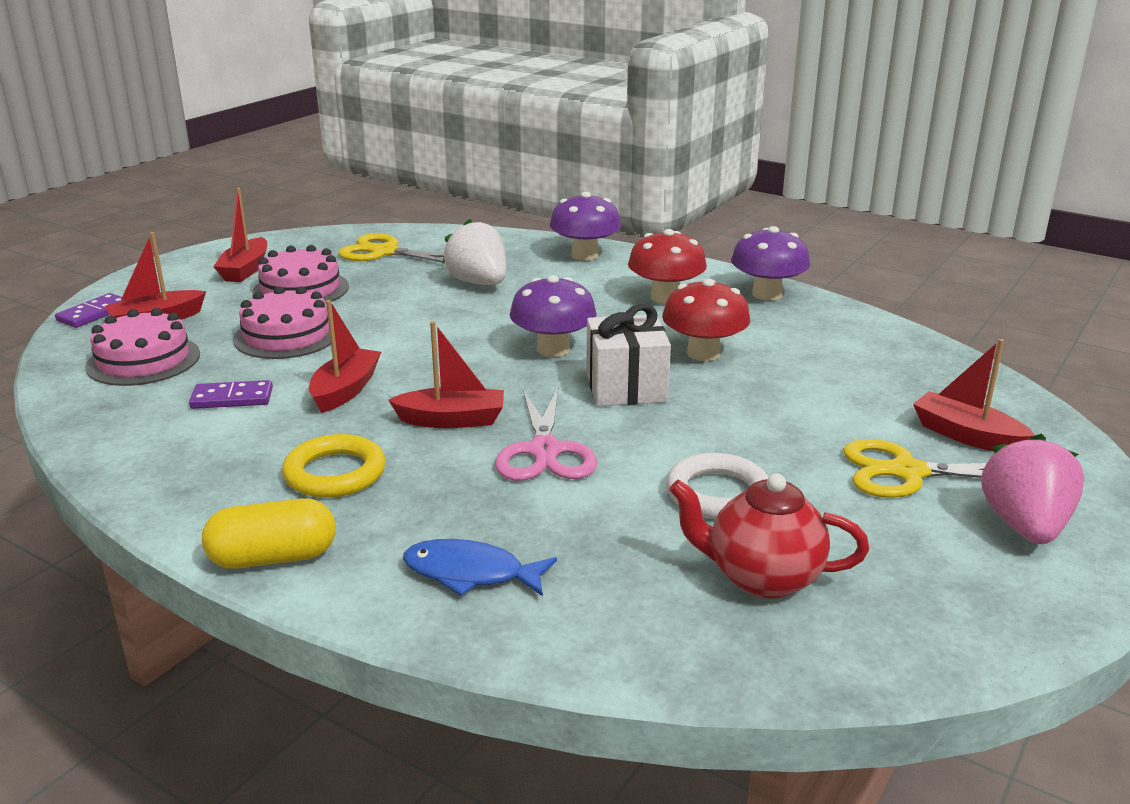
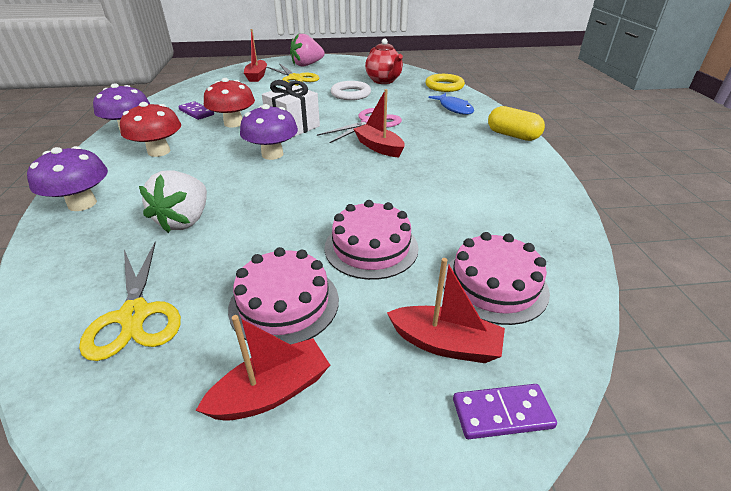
camera: 130 degrees left, 10 degrees up
(232, 398) = (462, 212): purple domino -> purple domino (196, 112)
(335, 473) = (457, 150): yellow ring -> yellow ring (444, 86)
(345, 390) = (398, 184): red boat -> none

